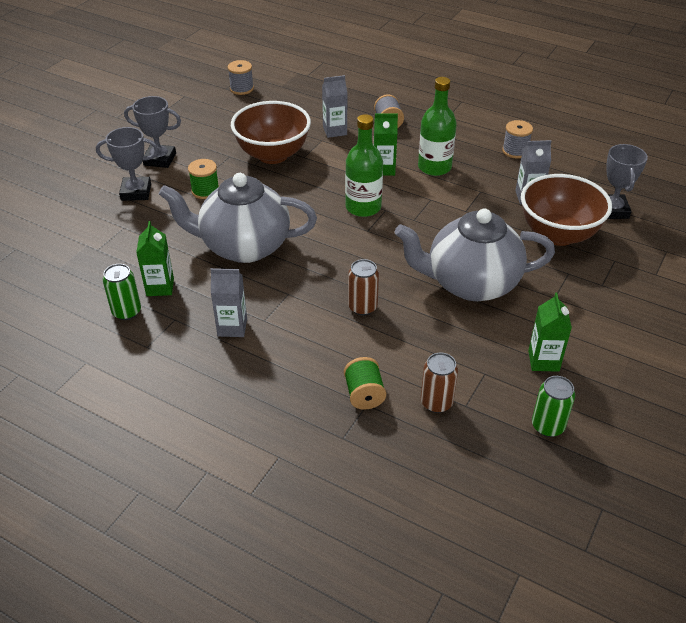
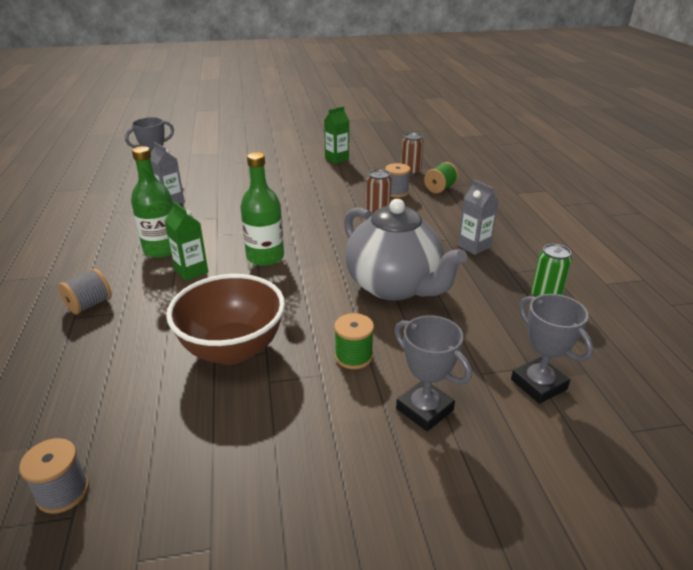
camera: 130 degrees left, 10 degrees down
(160, 159) = (343, 440): grey trophy -> grey trophy (538, 384)
(160, 287) = (499, 298): green carton -> none
(335, 131) = (137, 332): grey carton -> none
(470, 283) = (301, 191): grey teapot -> none
(515, 151) = (97, 225): grey spool -> grey spool (396, 192)
(547, 426) = (378, 148): green can -> none
(558, 234) = (209, 182): brown bowl -> none

